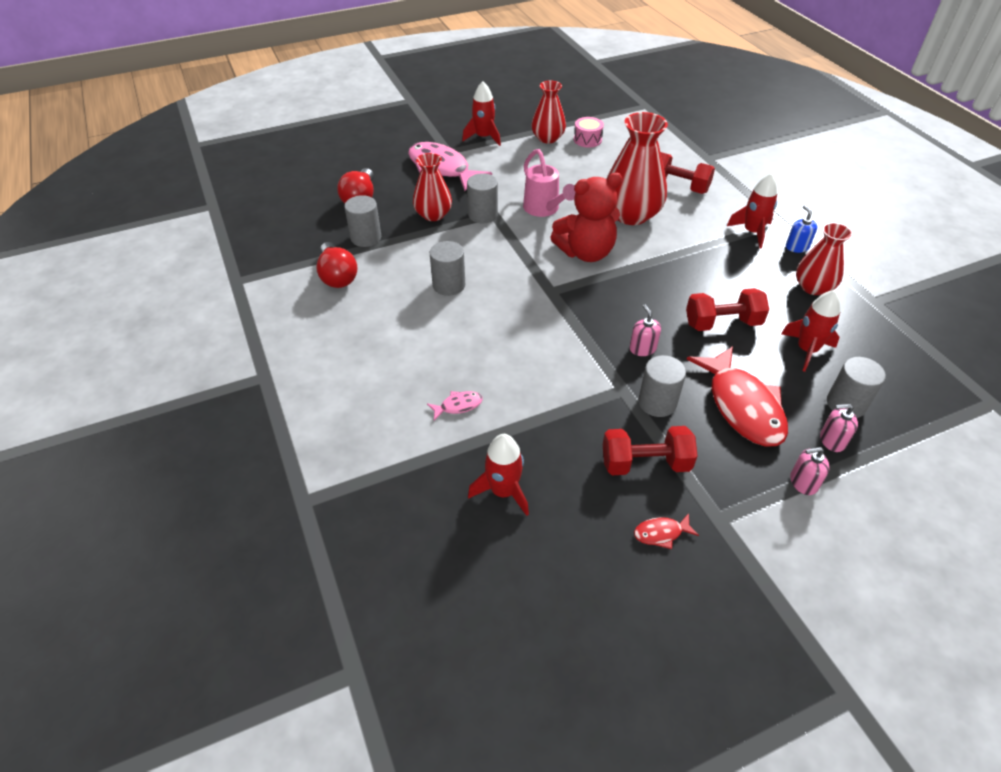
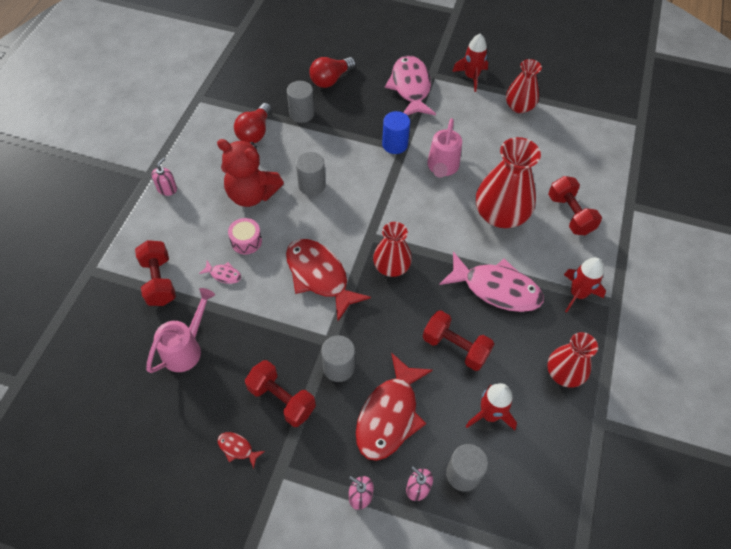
camera: 40 degrees right, 10 degrees up
(398, 456) = (159, 281): none -> red dumbbell
(433, 215) = (362, 123): red vase -> red vase (391, 266)
(483, 215) = (395, 144): grey cylinder -> blue cylinder
(503, 491) = (186, 348): red rocket -> pink watering can
(549, 347) = (319, 276): none -> red fish
(586, 252) = (429, 223): red teddy bear -> red teddy bear (252, 194)
(587, 140) = (549, 127): pink drum -> pink drum (246, 241)
(642, 348) = (377, 323): pink soap dispenser -> pink soap dispenser (167, 189)
(695, 265) = (496, 289): none -> pink fish
(797, 247) = (598, 332): blue soap dispenser -> none

